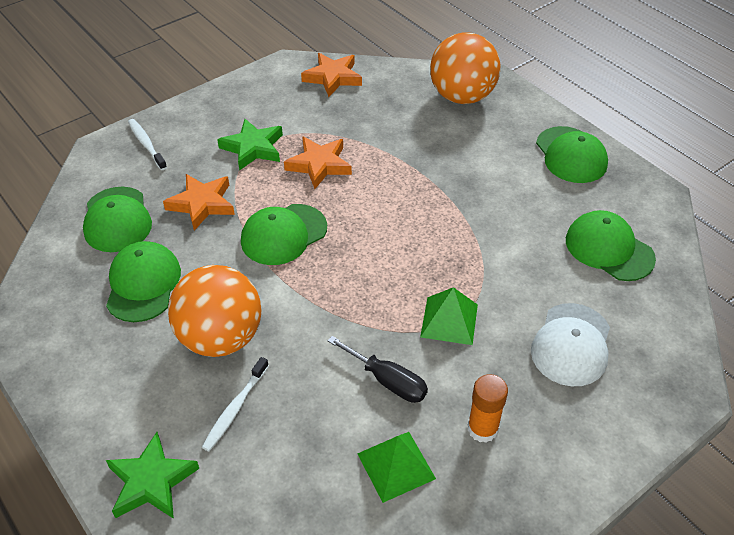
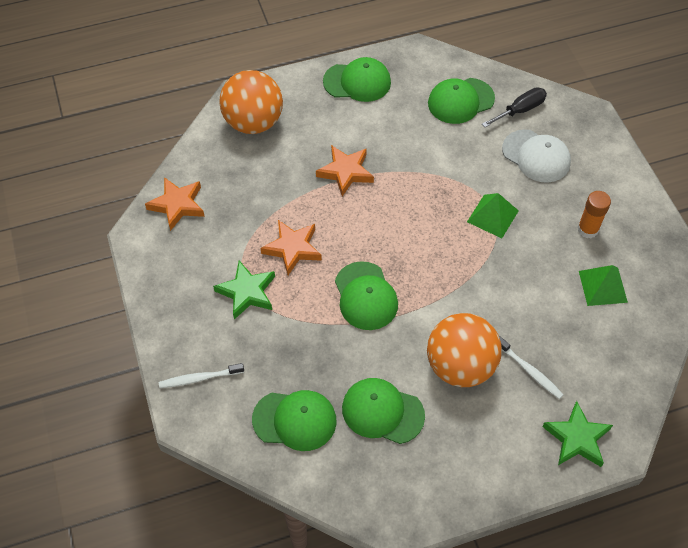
camera: 70 degrees left, 10 degrees up
(202, 204) = (303, 348): orange star -> orange star (345, 172)
(388, 381) = (534, 270): black screwdriver -> black screwdriver (520, 110)

